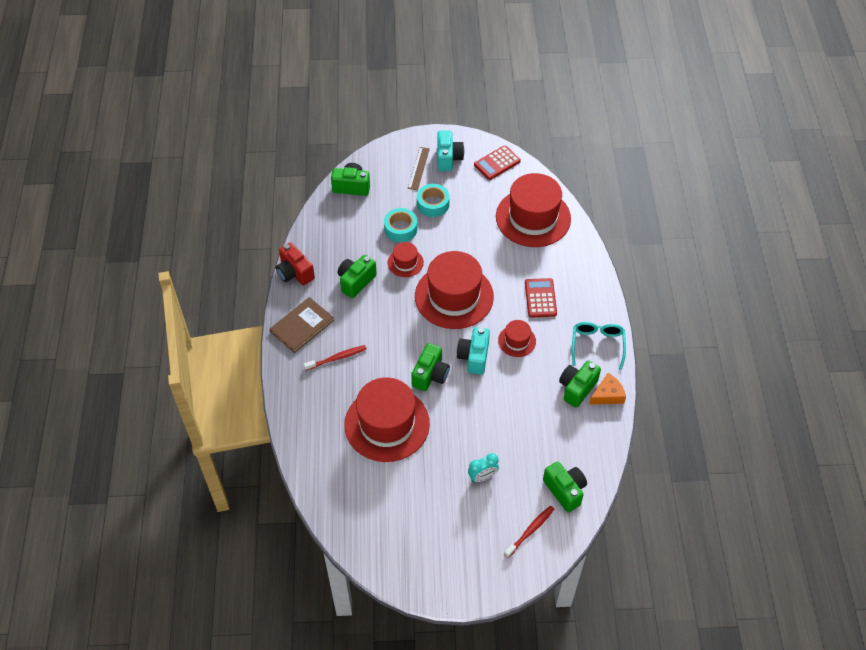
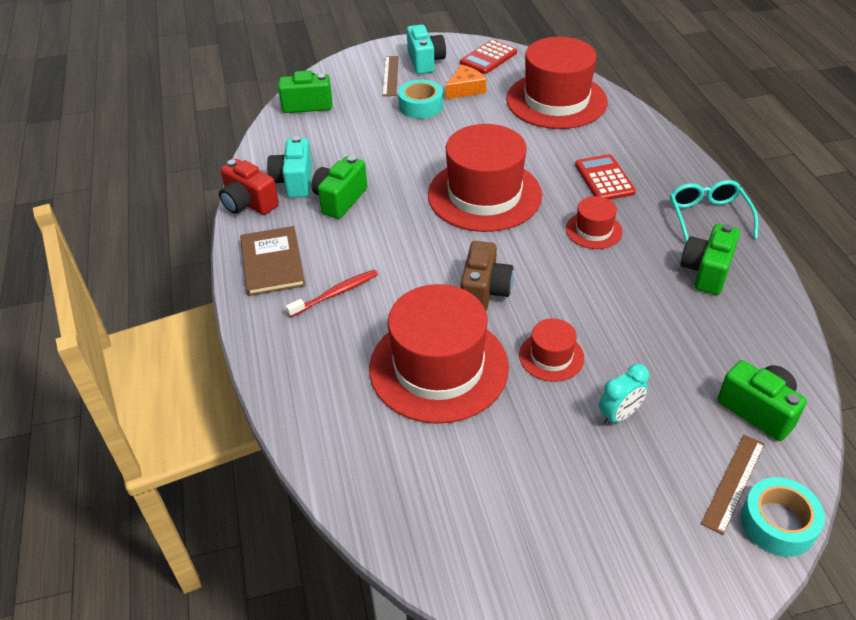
camera: 10 degrees left, 10 degrees down
(302, 326) = (272, 263): brown book -> brown book turned 45 degrees counterclockwise
(400, 229) = (386, 136): turquoise tape -> turquoise tape (778, 523)
(405, 262) = (403, 169): red hat -> red hat (551, 356)
(430, 375) = (484, 291): green camera -> brown camera
(474, 357) = (540, 259): turquoise camera -> turquoise camera (294, 182)
(530, 531) = (733, 482): red toothbrush -> brown ruler
(607, 395) = (754, 272): orange cheese -> orange cheese (465, 89)

